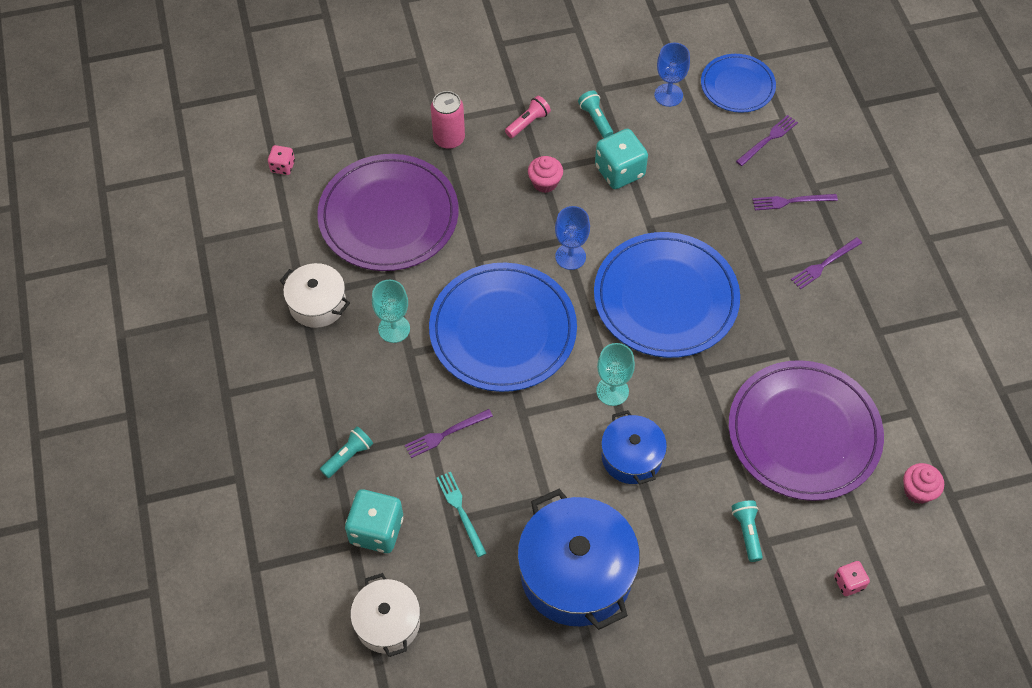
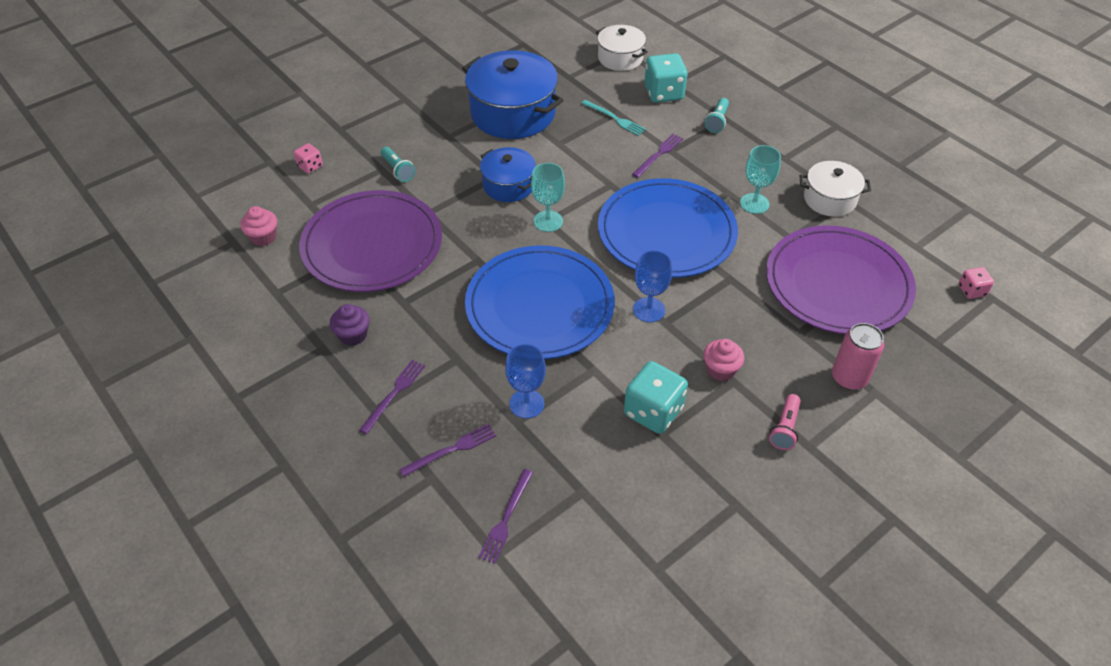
camera: 155 degrees right, 10 degrees down
(596, 119) = (716, 462): turquoise flashlight -> none
(668, 95) = (652, 531): blue goblet -> blue goblet (527, 404)
(737, 86) = (575, 582): blue plate -> none
(847, 334) = (353, 335): none -> purple cupcake

